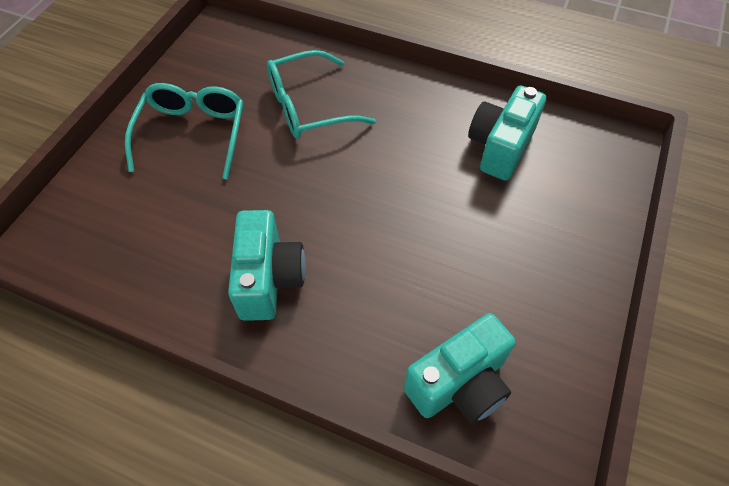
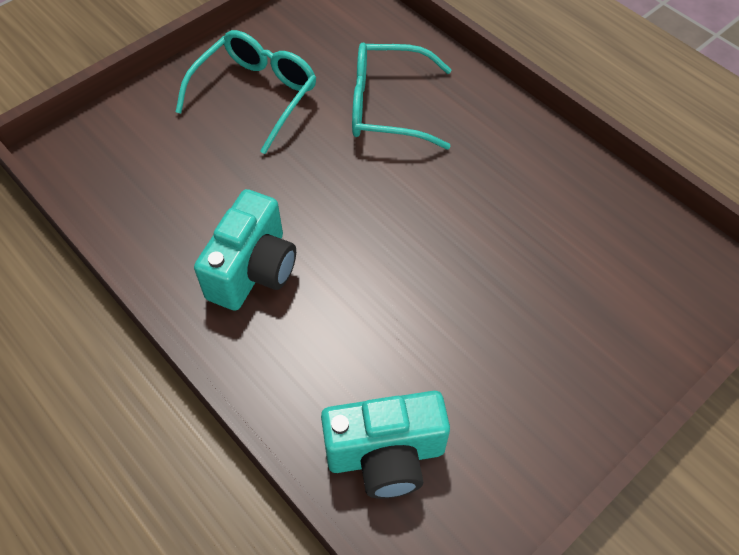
camera: 25 degrees right, 0 degrees up
(500, 147) = (576, 226): turquoise camera -> none

